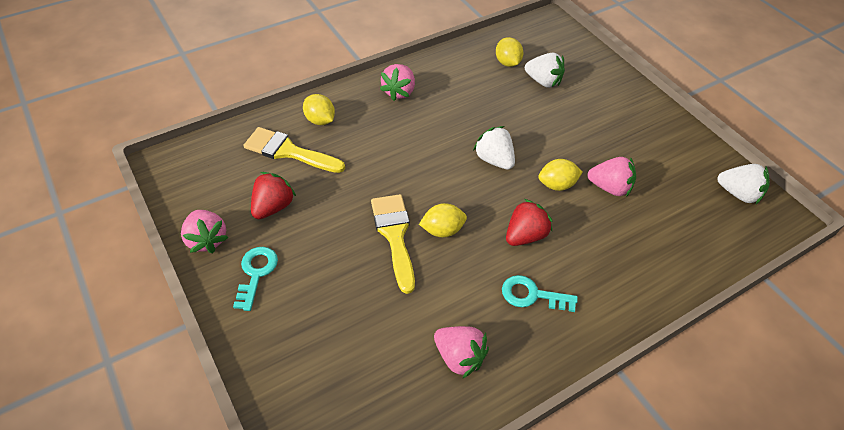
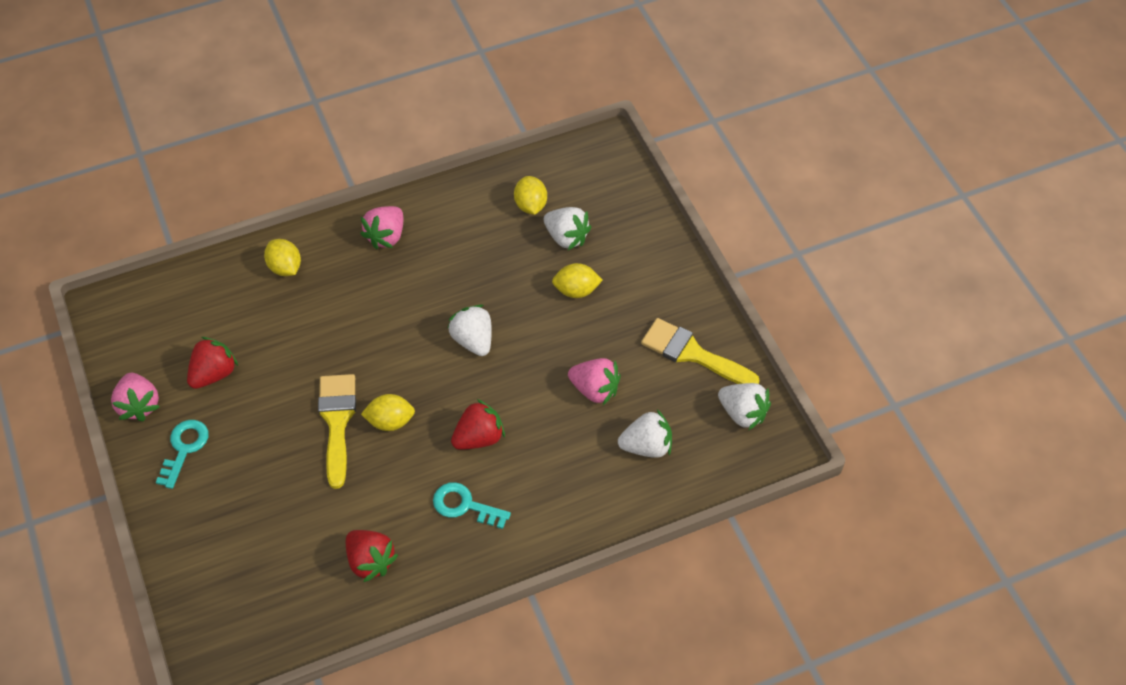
camera: 10 degrees right, 5 degrees up
(288, 151) = (242, 306): yellow brush -> yellow brush (692, 353)
(459, 357) = (370, 561): pink strawberry -> red strawberry
(557, 185) = (535, 380): yellow lemon -> yellow lemon (576, 290)
(671, 227) = (646, 446): none -> white strawberry

